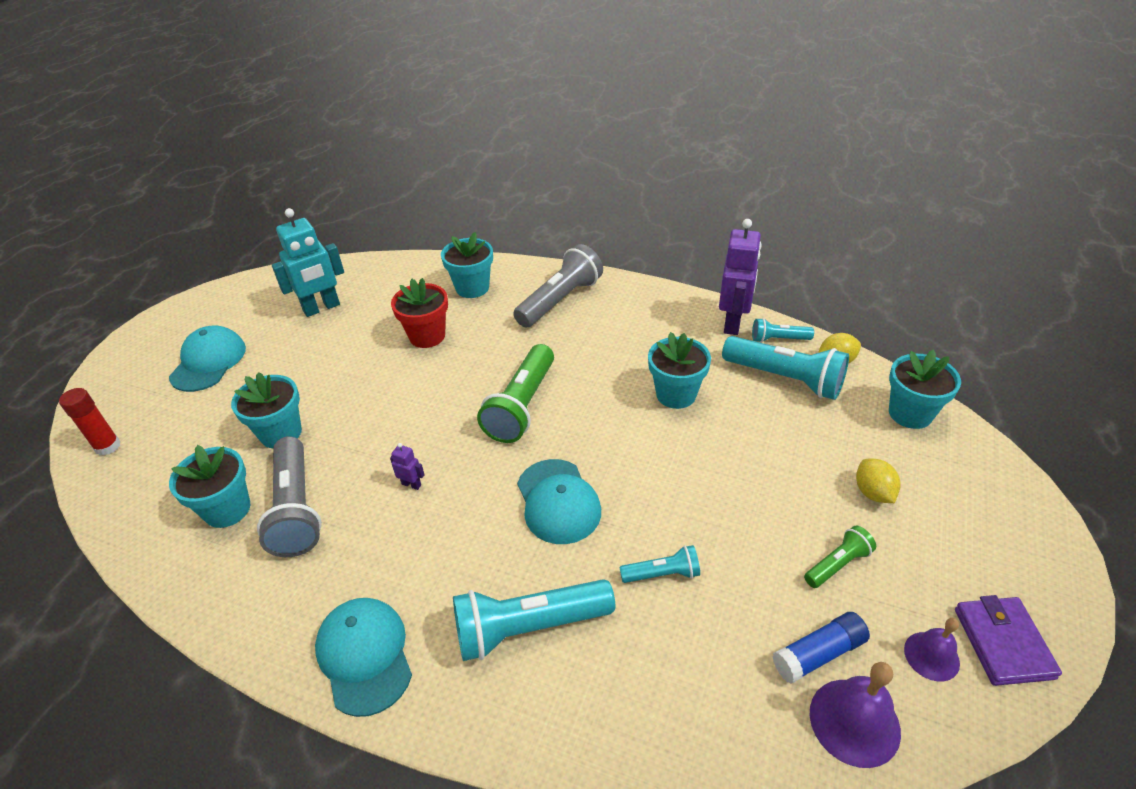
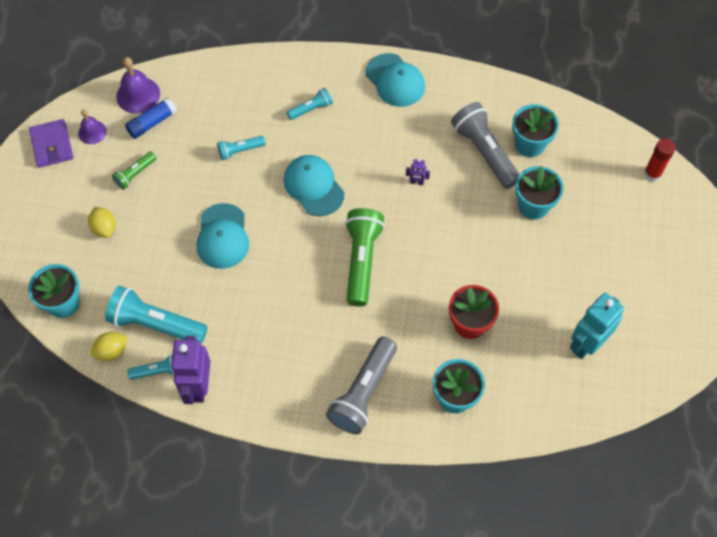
camera: 165 degrees right, 20 degrees up
(208, 362) = (641, 262): turquoise cap -> turquoise cap (222, 236)
(528, 627) = (311, 109): turquoise flashlight -> turquoise flashlight, size x0.52
(676, 394) = (243, 292): turquoise flower pot -> none

